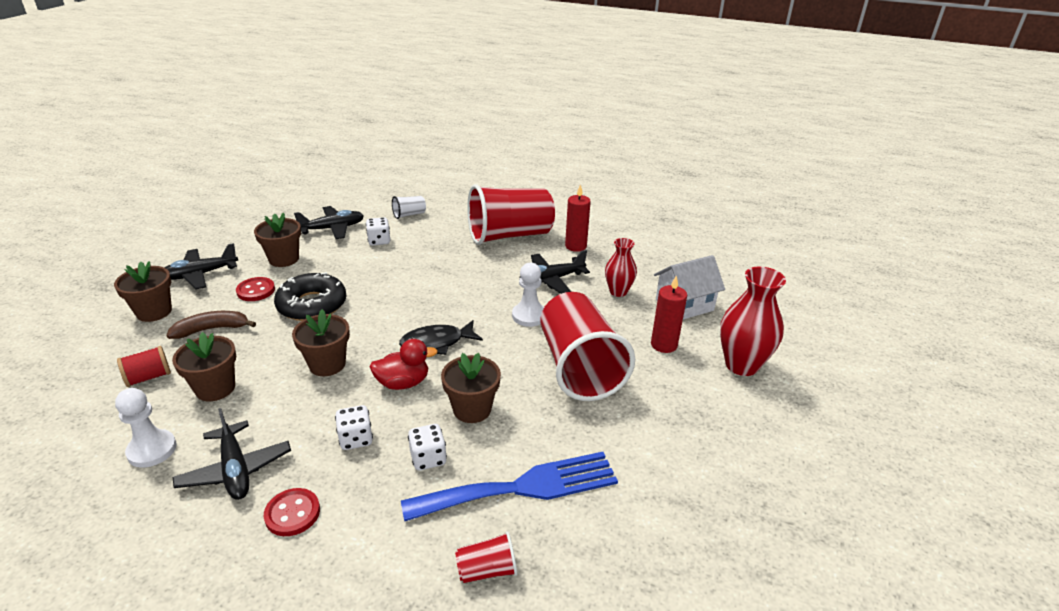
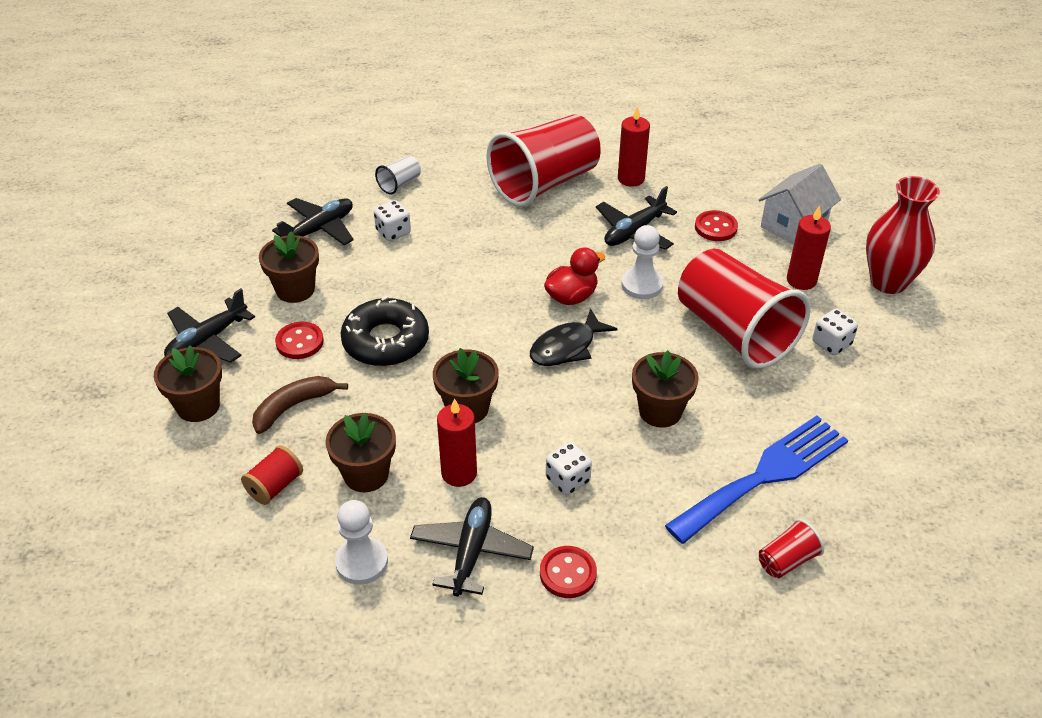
camera: 20 degrees left, 10 degrees up
(235, 470) = (471, 552): black plane -> black plane turned 120 degrees counterclockwise
(280, 408) = (459, 473): none -> red candle
(403, 383) = (567, 404): red duck -> red duck (571, 297)
(428, 458) = (655, 476): white dice -> white dice (831, 343)
(618, 291) = (715, 227): red vase -> red button

